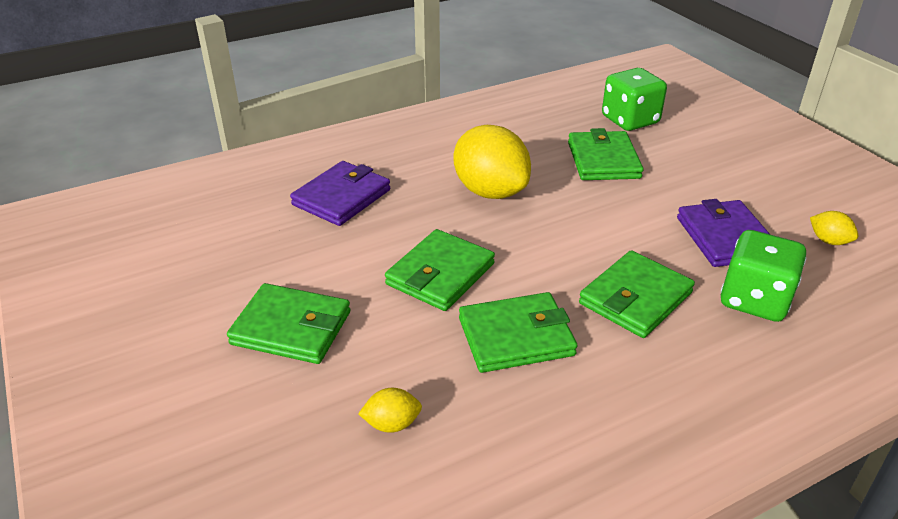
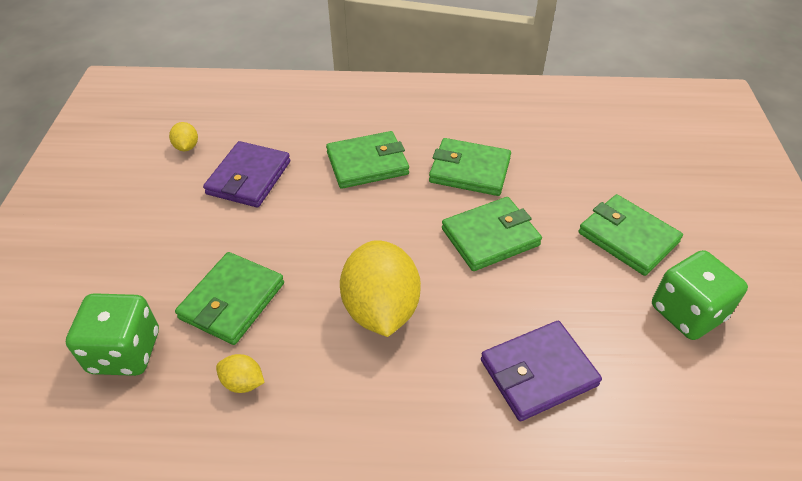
camera: 150 degrees left, 10 degrees up
(392, 424) = (578, 153): yellow lemon -> yellow lemon (243, 382)
(754, 300) = (296, 133): green dice -> green dice (687, 312)

